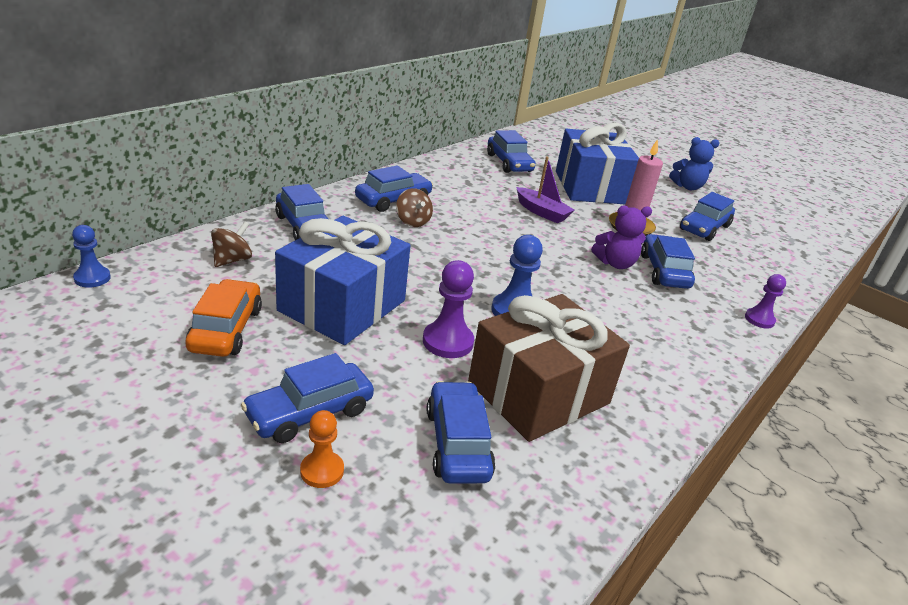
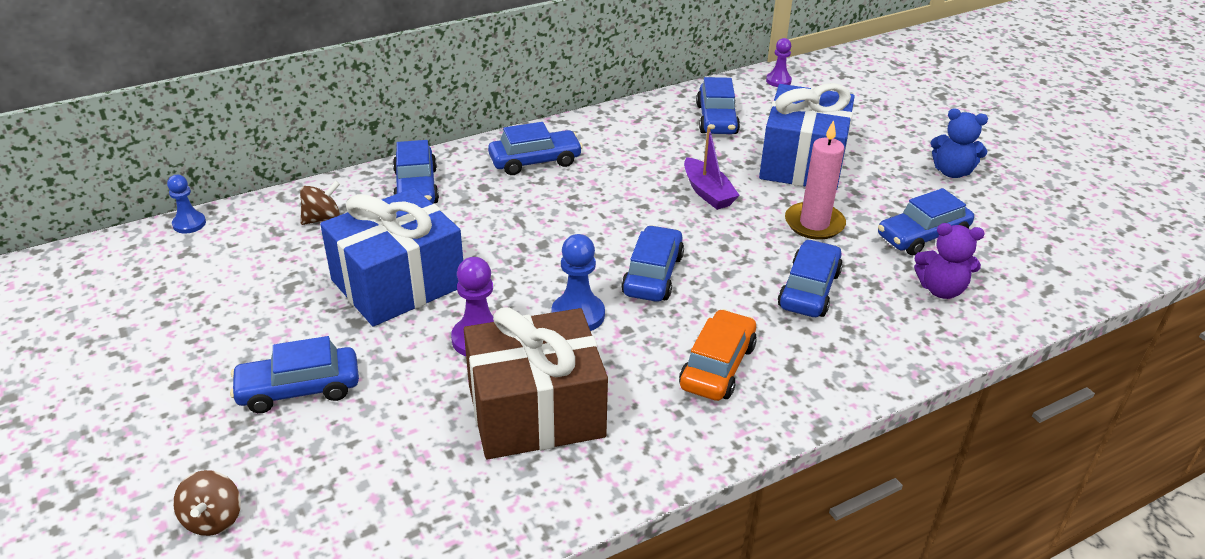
camera: 25 degrees right, 5 degrees up
(226, 329) = (274, 293): orange car -> orange car (717, 366)
(322, 471) = (276, 445): orange pawn -> none
(412, 221) = (539, 191): brown spinning top -> brown spinning top (213, 519)
(457, 443) = (415, 446): blue car -> blue car (652, 275)
(615, 263) = (751, 272): purple teddy bear -> purple teddy bear (941, 289)
(759, 319) = (888, 371): purple pawn -> purple pawn (778, 81)

